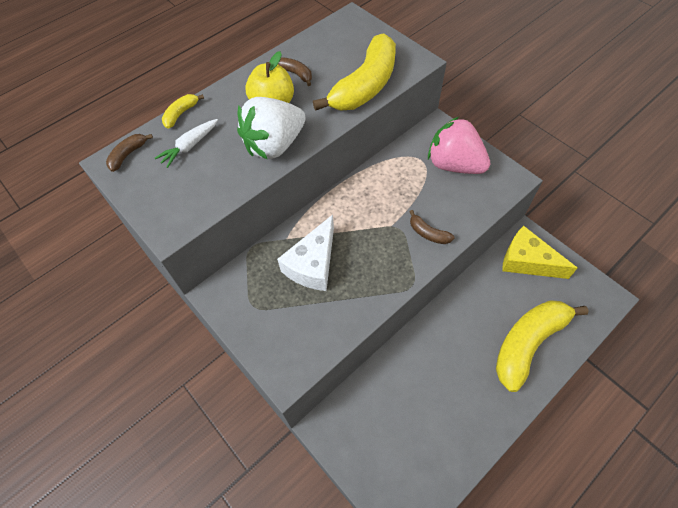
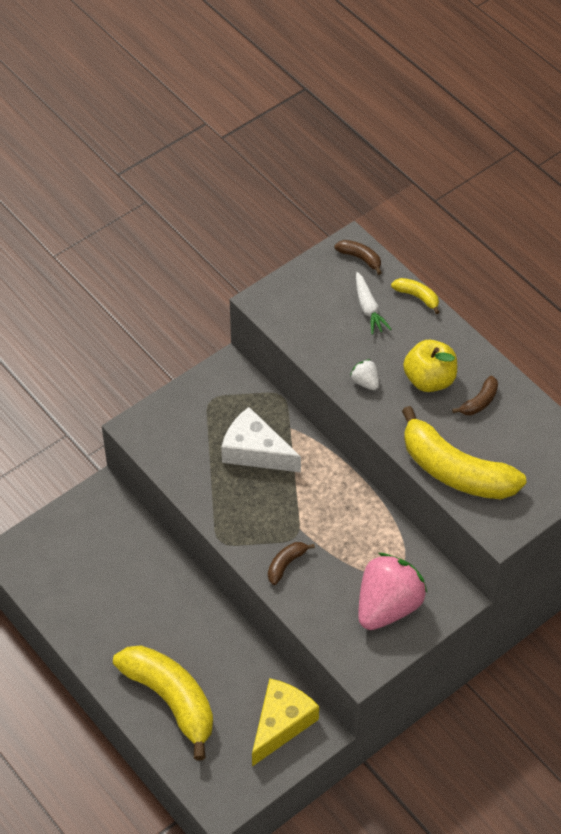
camera: 90 degrees right, 5 degrees down
(189, 146) = (368, 308): white carrot -> white carrot turned 150 degrees counterclockwise
(274, 145) = (365, 382): white strawberry -> white strawberry, size x0.43

